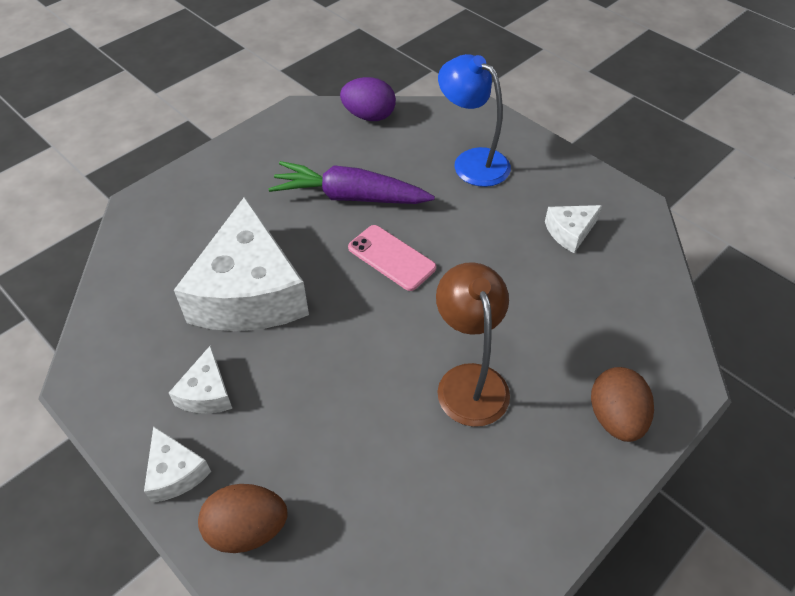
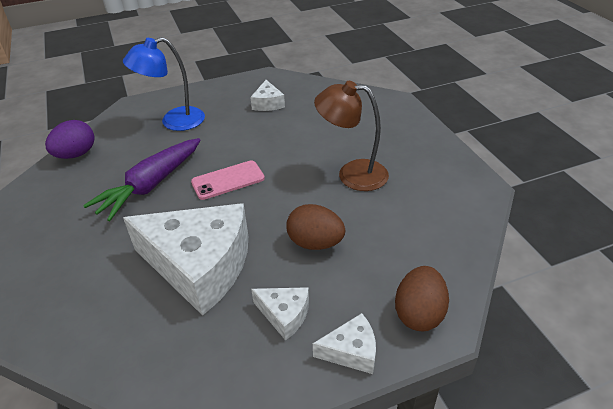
camera: 65 degrees left, 10 degrees down
(615, 418) = (406, 129): brown egg -> brown egg (315, 243)

